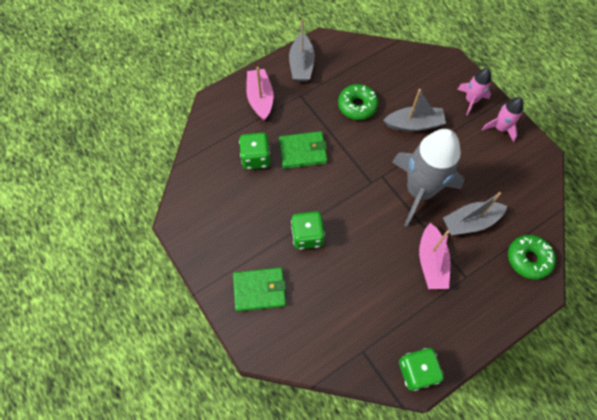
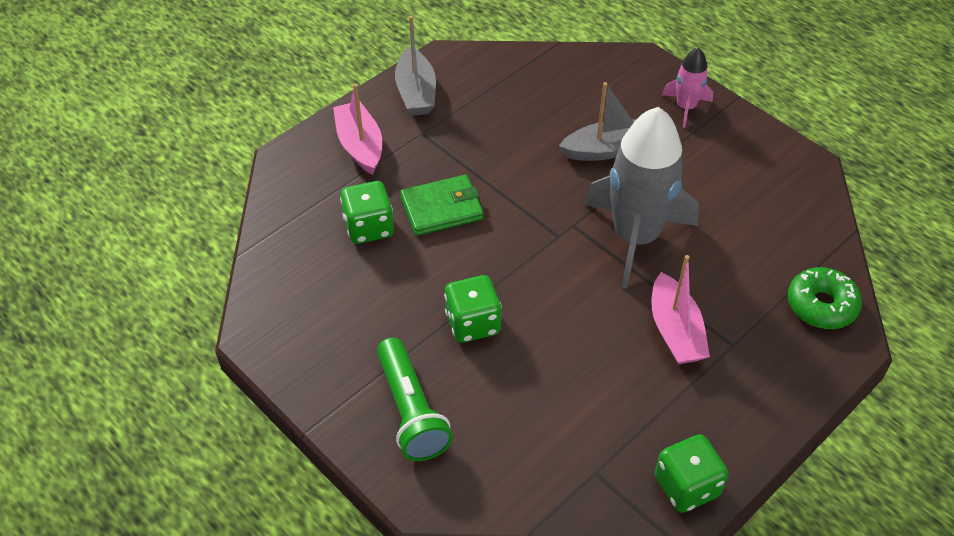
camera: 10 degrees left, 15 degrees down
(259, 290) = (411, 411): green wallet -> green flashlight
(357, 106) = (514, 136): green donut -> none
(470, 222) = (722, 268): grey boat -> none
(500, 128) = (738, 138): pink rocket -> none

